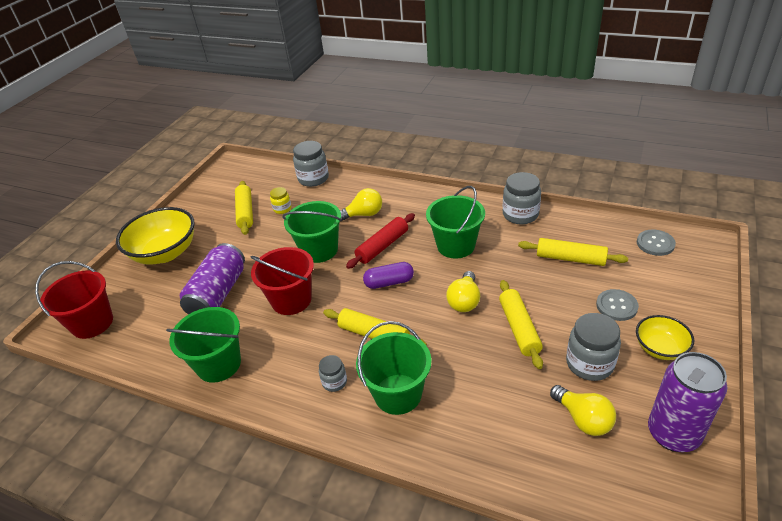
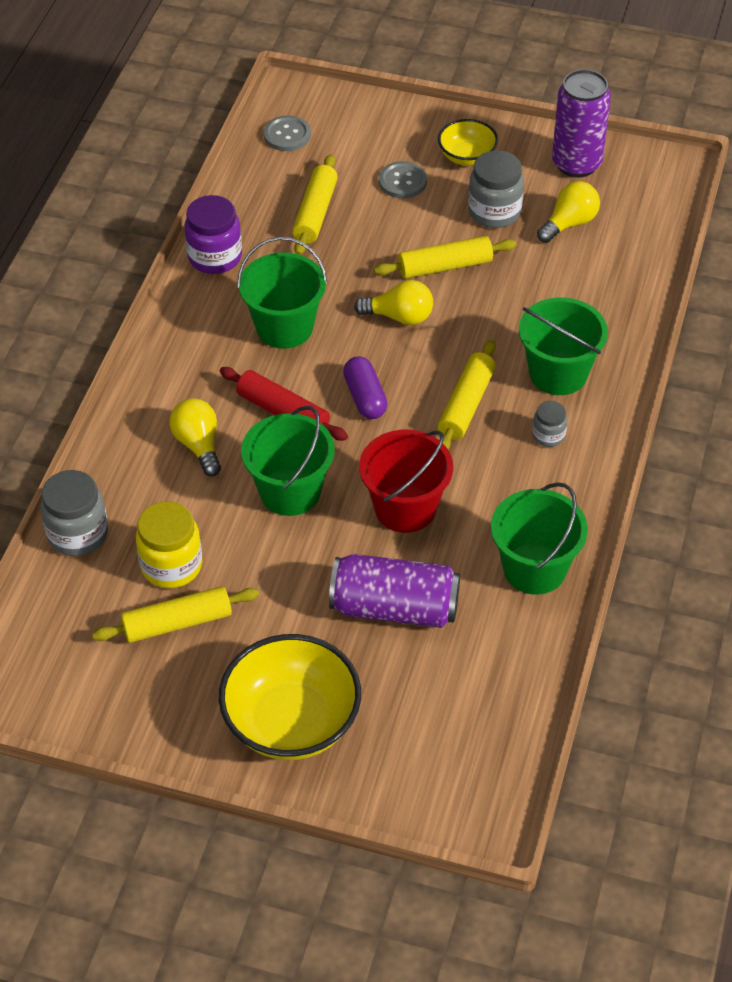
camera: 100 degrees left, 10 degrees up
(92, 323) = (469, 772): red bucket -> none
(282, 209) = (171, 565): yellow jar -> yellow jar, size x1.79
(520, 215) = (215, 257): grey jar -> purple jar

